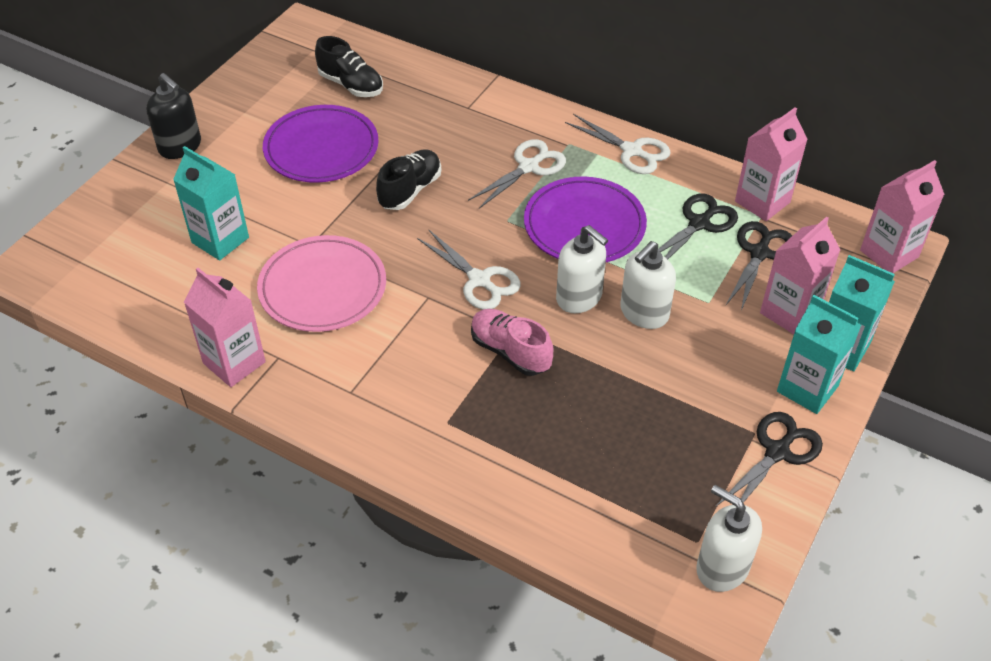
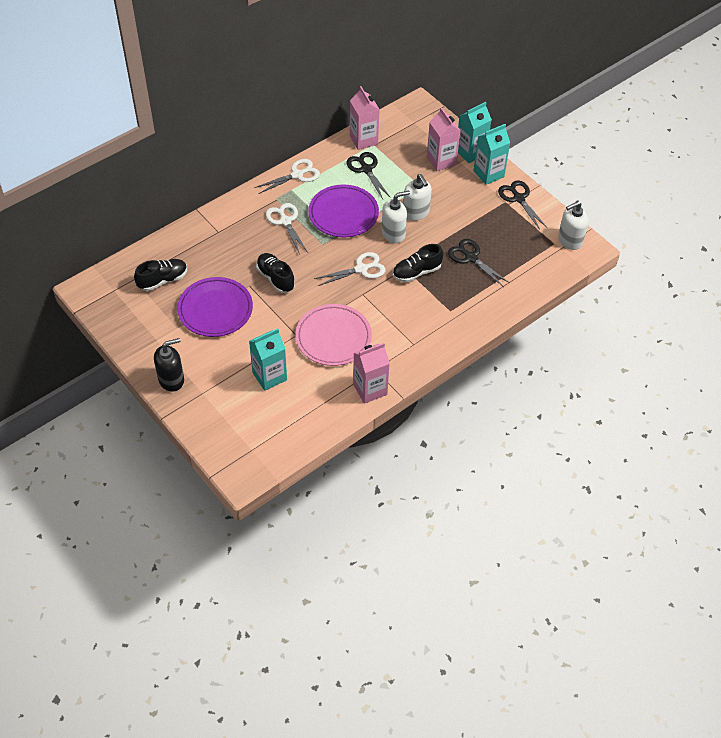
camera: 70 degrees left, 5 degrees up
(510, 352) = (416, 272): pink shoe -> black shoe
(759, 253) = (398, 155): black scissors -> black scissors (471, 258)
(889, 254) = (422, 111): pink carton -> none

